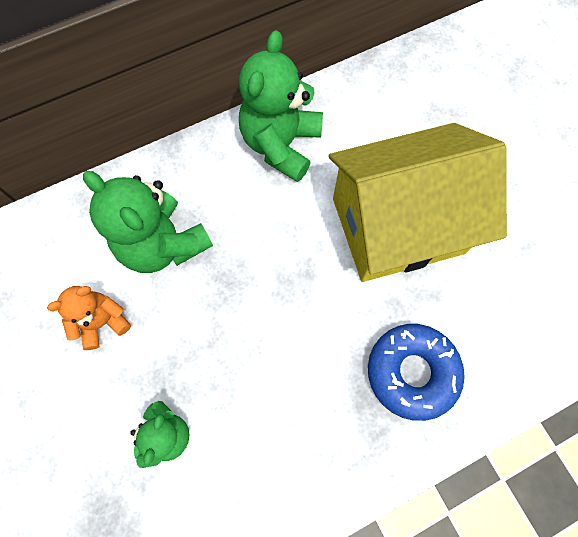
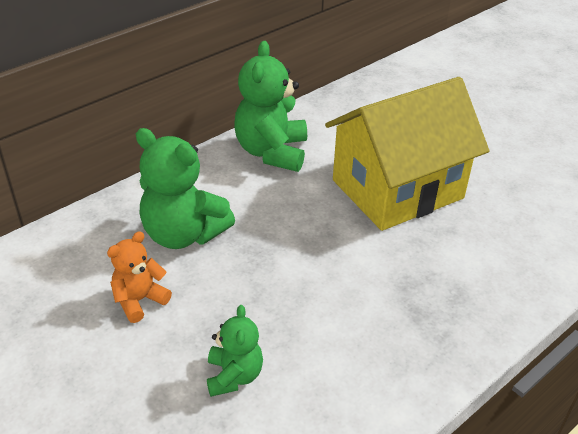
camera: 15 degrees left, 30 degrees down
(412, 372) = (454, 285): blue donut -> none

